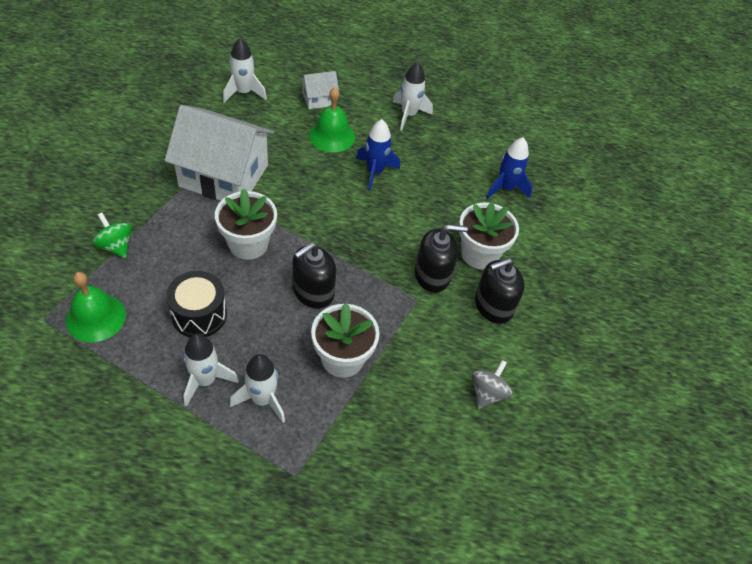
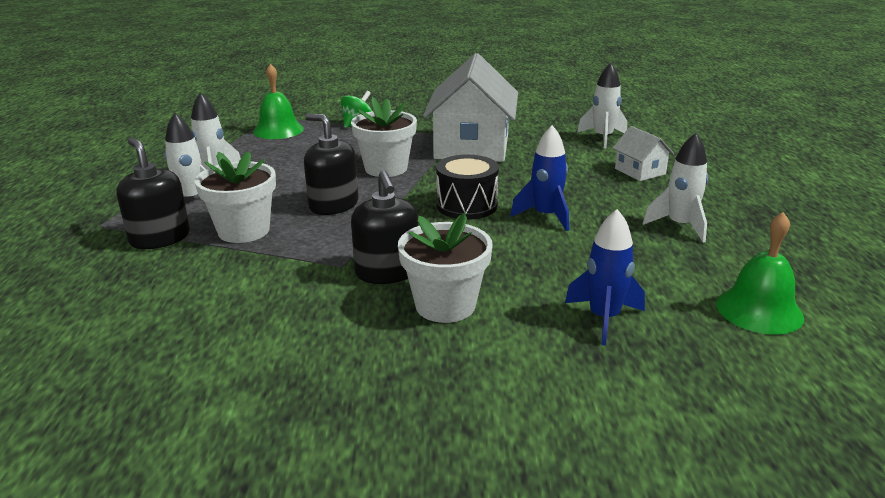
camera: 85 degrees right, 25 degrees down
(199, 315) = (289, 162): black drum -> black drum (467, 205)
(332, 136) = (584, 185): green bell -> green bell (759, 310)
(487, 393) = (191, 332): grey spinning top -> none
(493, 306) = (348, 325): black soap dispenser -> black soap dispenser (160, 238)

